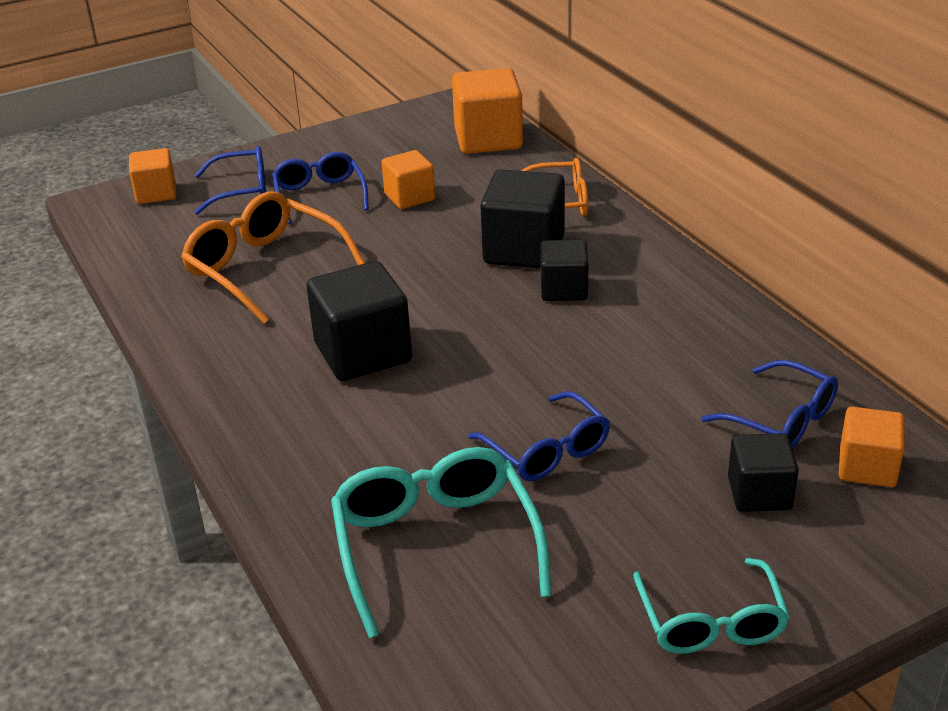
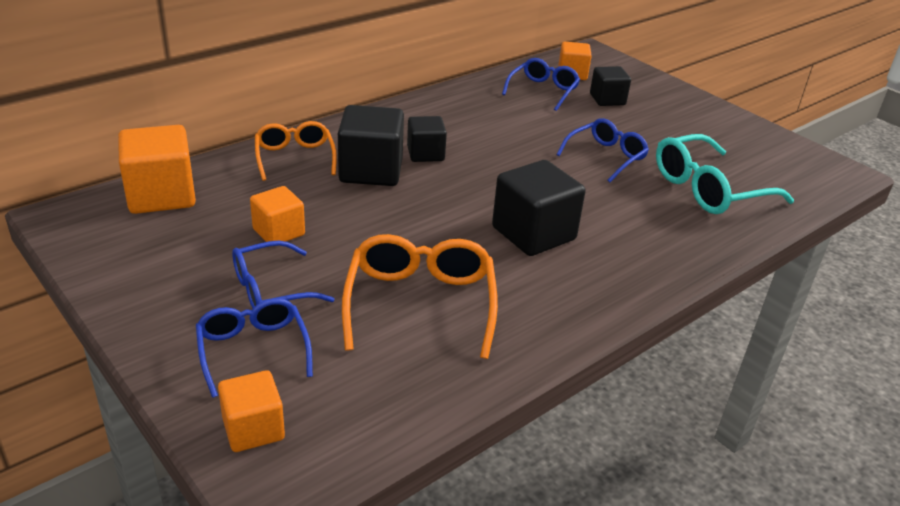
camera: 105 degrees left, 0 degrees up
(265, 269) = (420, 304): orange glasses -> orange glasses turned 150 degrees clockwise
(710, 621) = (704, 115): turquoise glasses -> none

